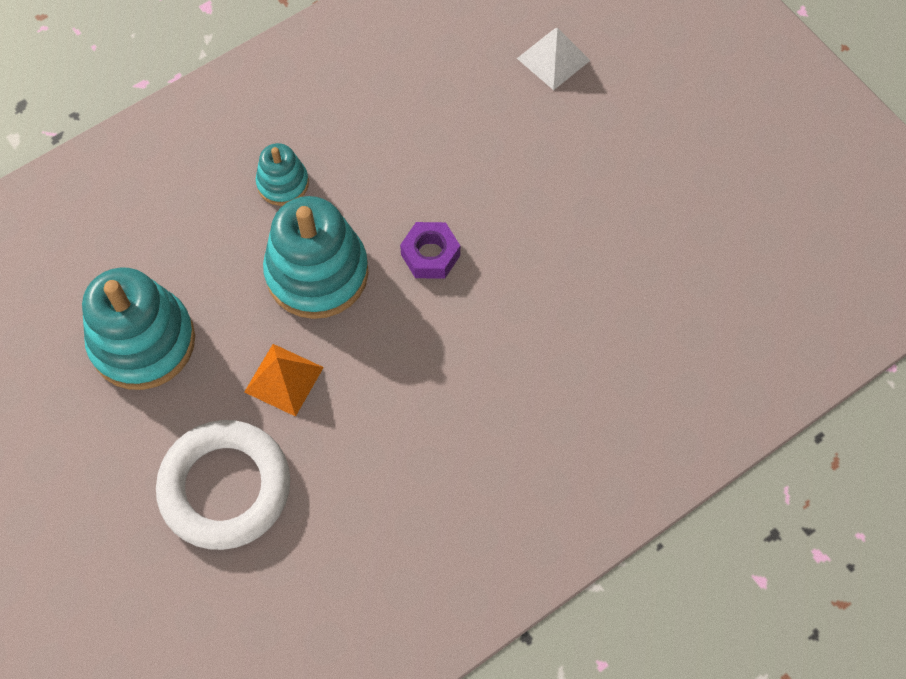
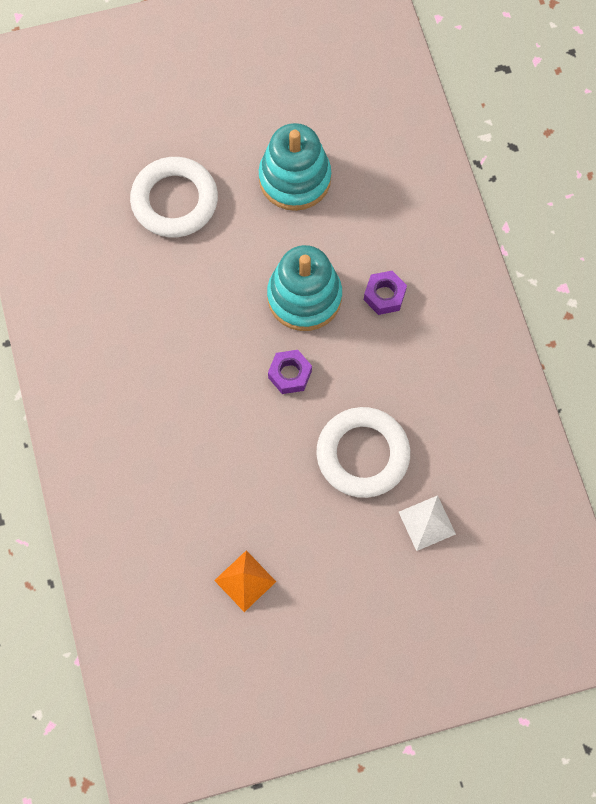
camera: 110 degrees right, 5 degrees up
(283, 183) = (384, 295): turquoise stacking toy -> purple nut
(284, 379) = (234, 254): orange pyramid -> orange pyramid (245, 581)
(500, 145) = (362, 454): none -> white ring

